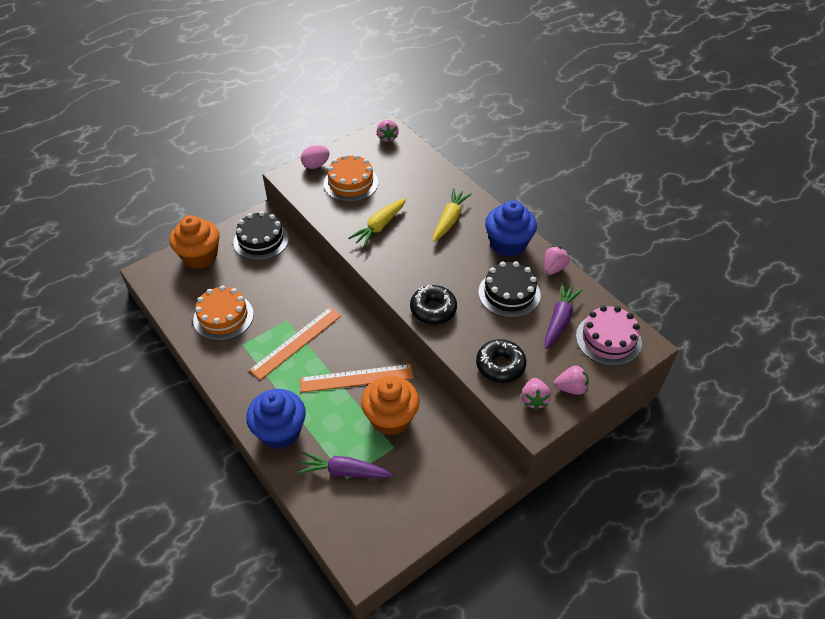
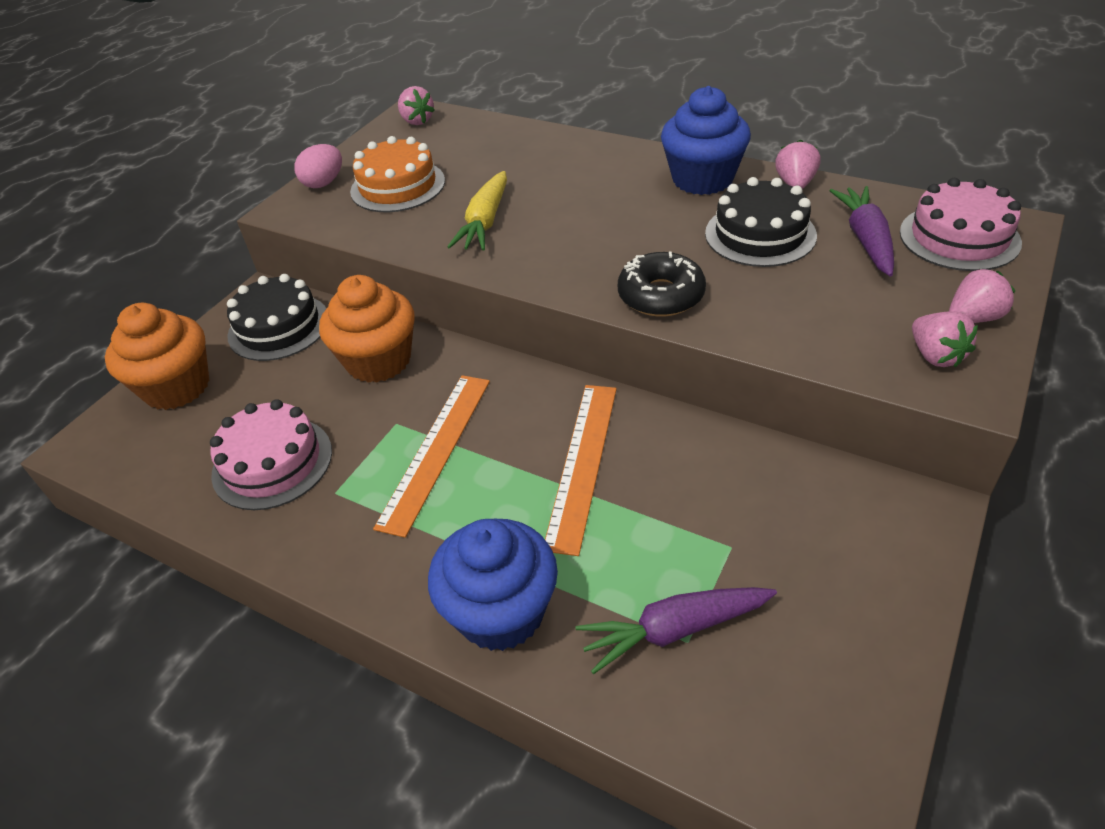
camera: 20 degrees left, 5 degrees down
(223, 317) = (272, 462): orange cake -> pink cake
(356, 378) = (582, 463): orange ruler -> orange ruler turned 45 degrees counterclockwise
(391, 418) = (689, 501): orange cupcake -> orange cupcake (378, 360)
(449, 219) = (589, 179): yellow carrot -> none
(500, 365) = (837, 330): black donut -> none

